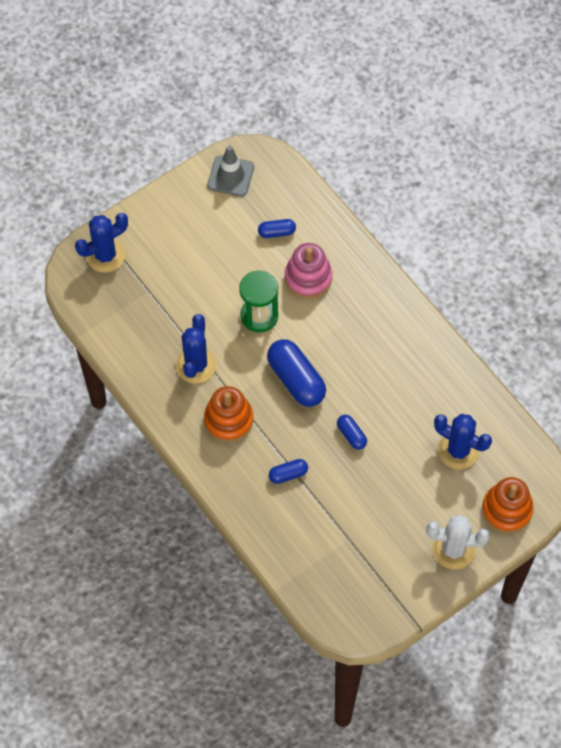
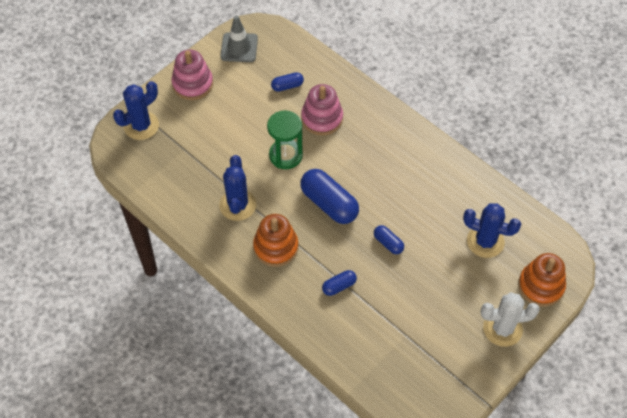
camera: 10 degrees left, 5 degrees down
(170, 213) = (192, 84): none -> pink stacking toy

